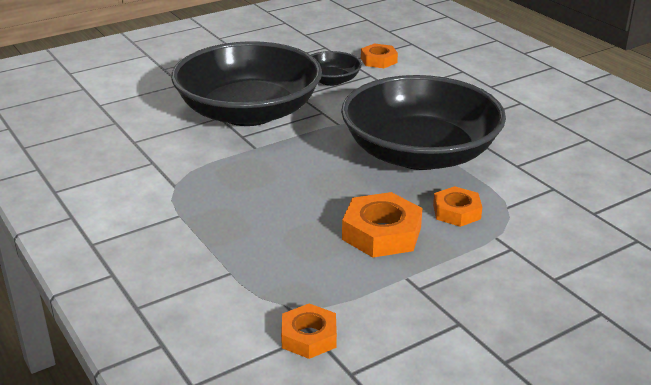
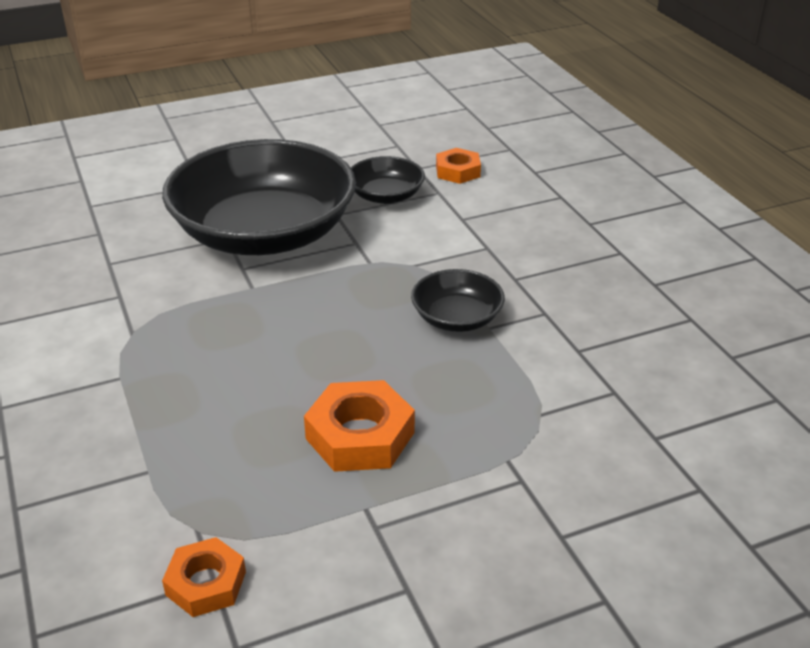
camera: 10 degrees right, 5 degrees up
(420, 153) = (456, 318): black bowl -> black bowl, size x0.44
(456, 212) = (470, 414): orange nut -> none

